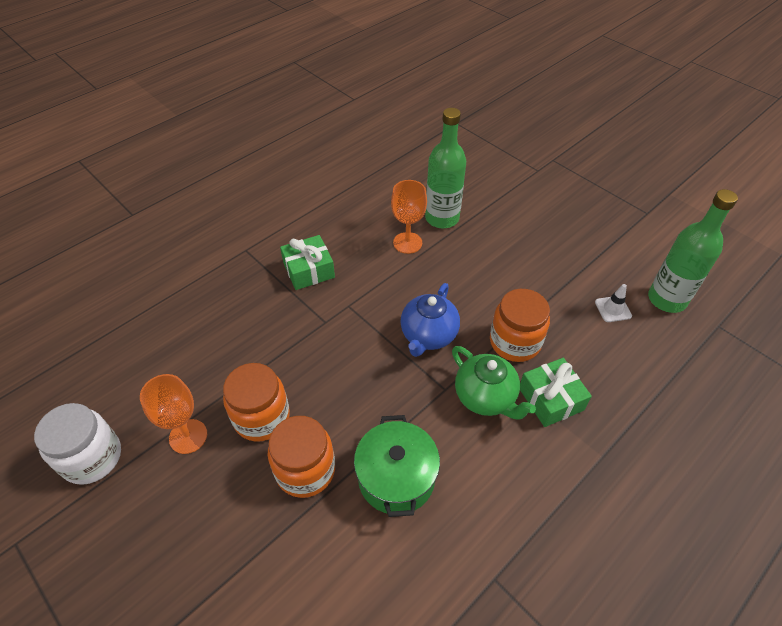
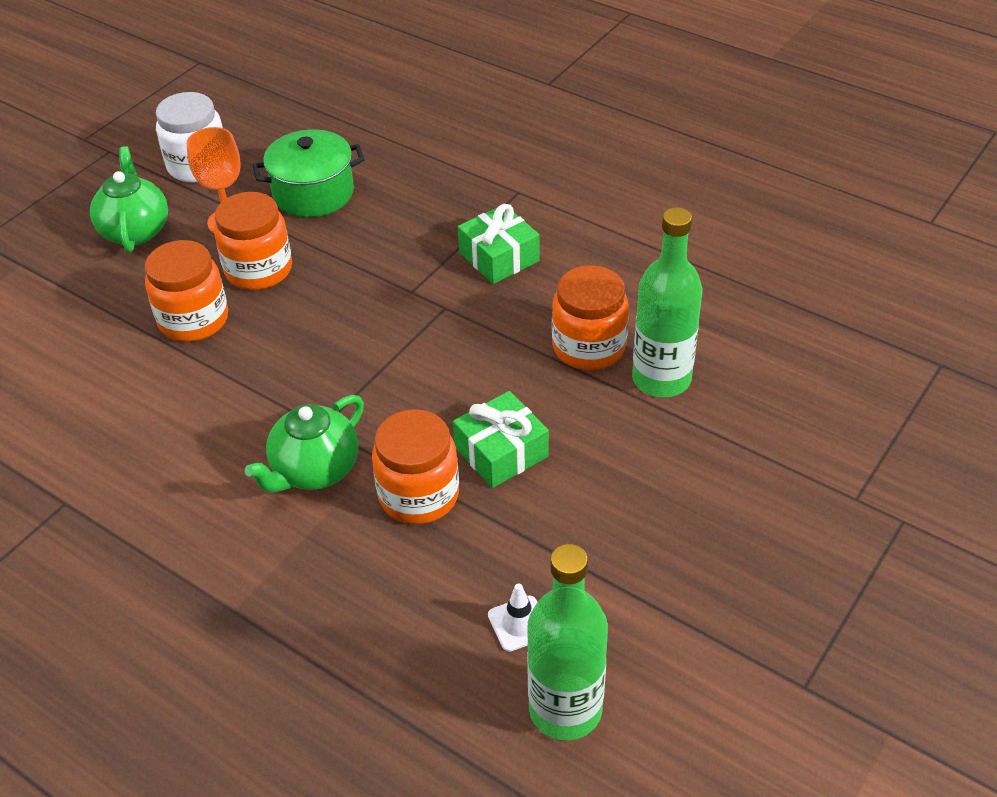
camera: 80 degrees right, 5 degrees down
(162, 517) = (135, 230): none -> green teapot
(396, 478) = (188, 398): green pot -> green pot (313, 193)
(407, 243) = (588, 347): orange goblet -> orange jar
(428, 335) = (410, 396): blue teapot -> none
(550, 399) = (322, 544): green gift -> green gift (501, 452)

